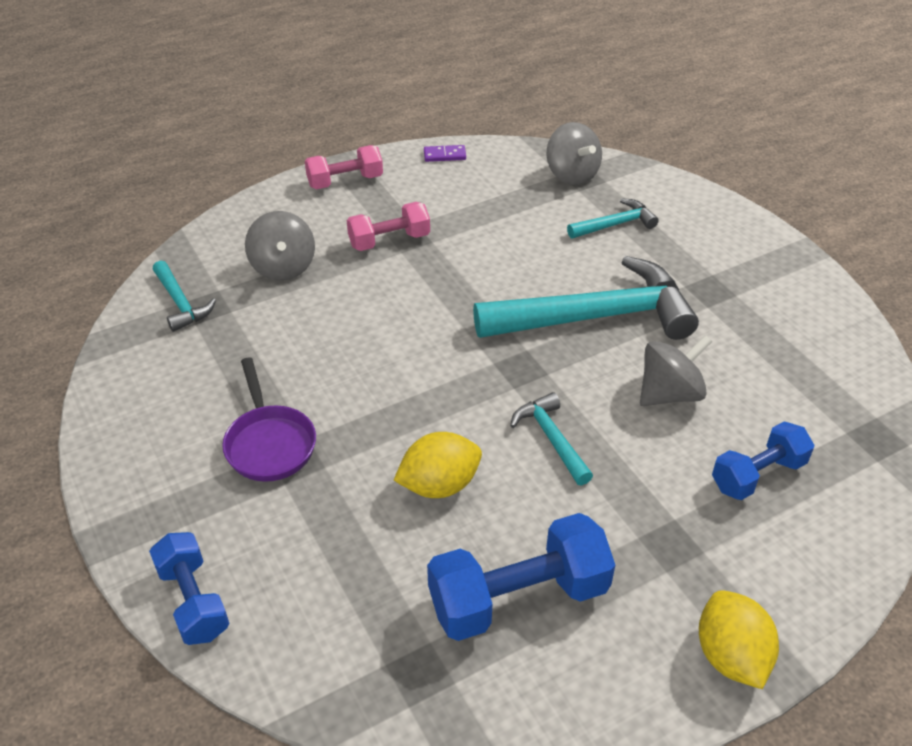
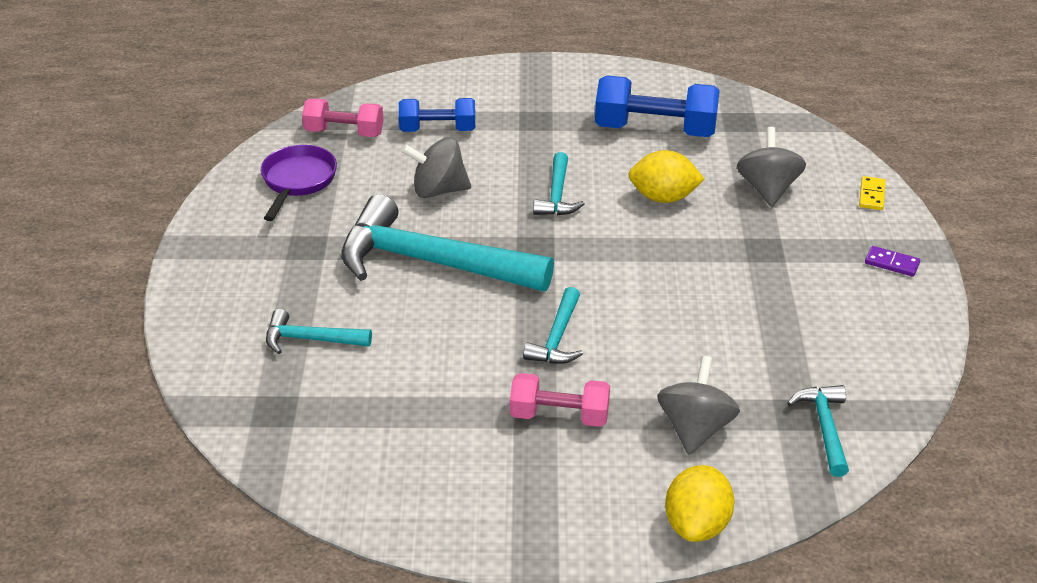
camera: 150 degrees left, 5 degrees down
(193, 600) = (872, 195): blue dumbbell -> yellow domino
(269, 443) = (781, 267): purple pan -> purple pan (297, 181)
(345, 181) = (555, 526): pink dumbbell -> pink dumbbell (344, 132)
(434, 294) = (557, 338): none -> turquoise hammer
(444, 155) = (399, 516): purple domino -> purple domino (891, 263)
(572, 175) = (282, 419): grey spinning top -> grey spinning top (768, 189)
(730, 656) = (555, 72): yellow lemon -> yellow lemon (697, 524)

